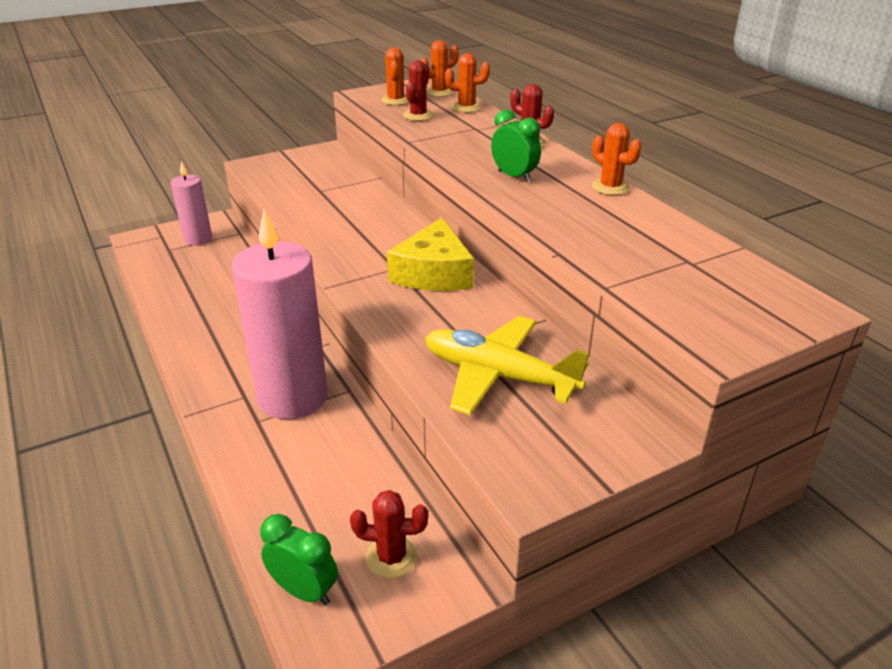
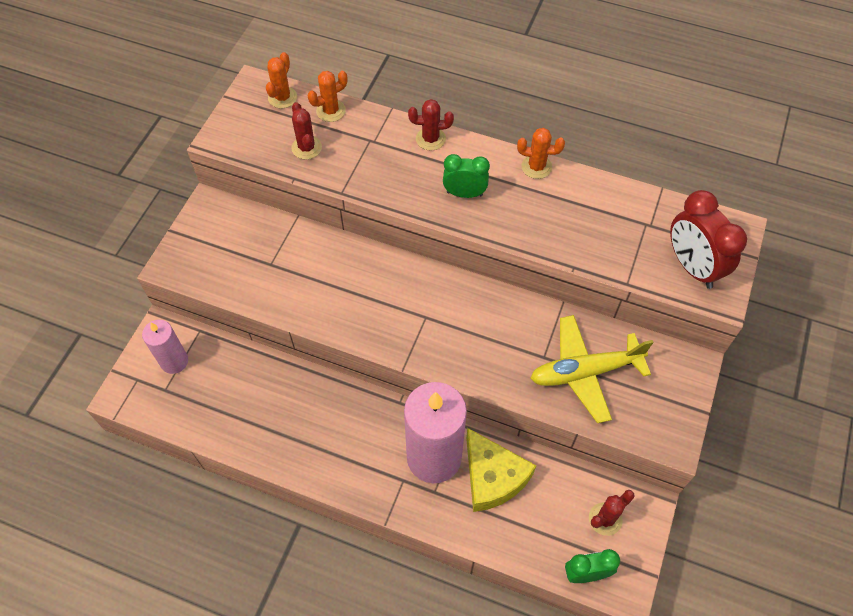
camera: 40 degrees left, 25 degrees up
(396, 100) = (261, 133): orange cactus -> none
(434, 273) = (456, 304): yellow cheese -> yellow cheese (492, 477)
(708, 309) = (692, 266): none -> red clock

